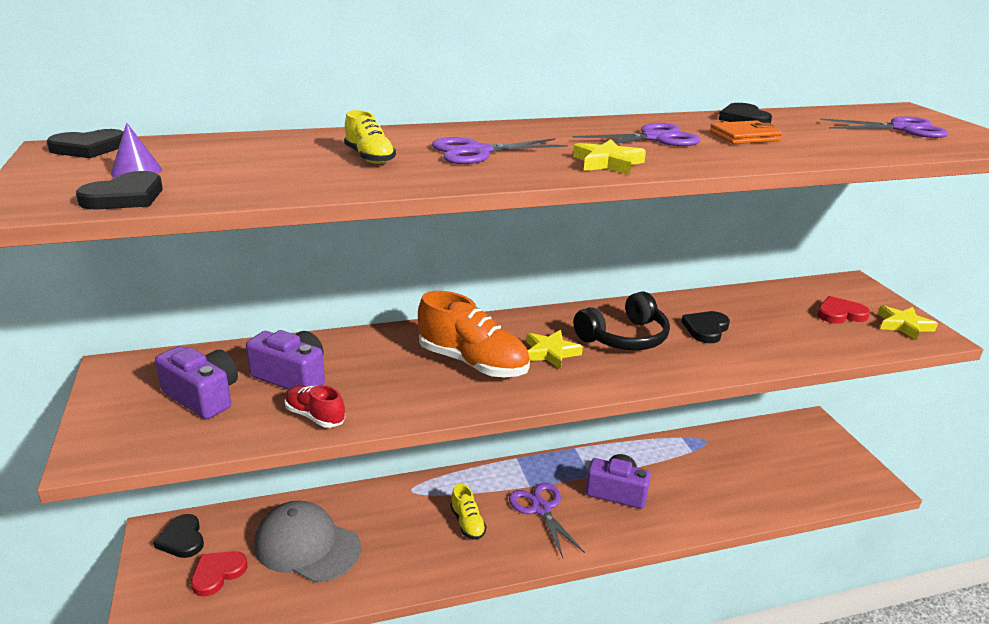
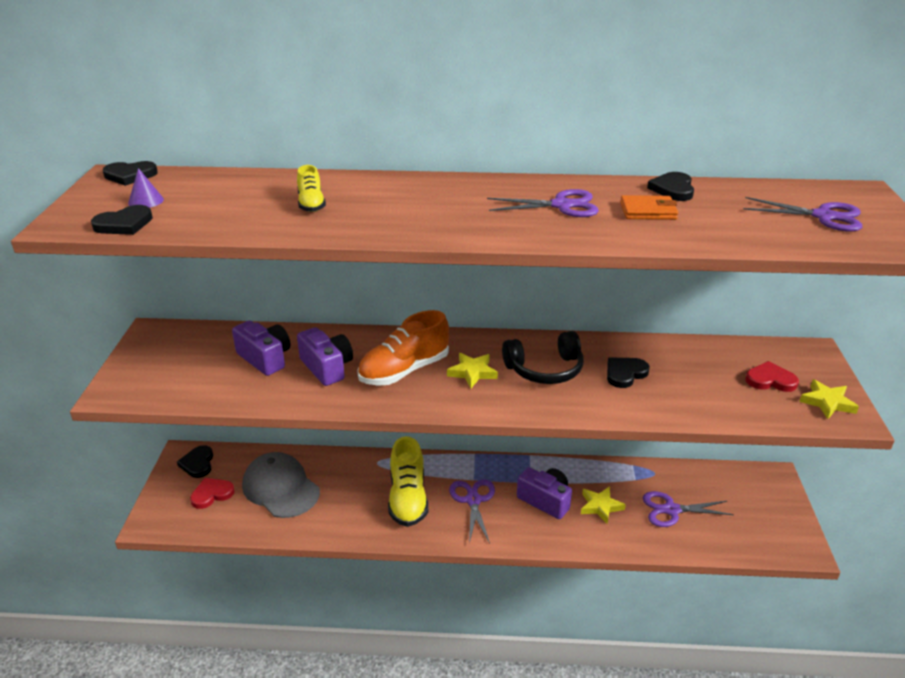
camera: 20 degrees right, 5 degrees up
(203, 396) = (198, 363): purple camera -> purple camera (327, 367)
(315, 416) = (264, 393): red shoe -> none
(467, 523) = (408, 498): yellow shoe -> yellow shoe, size x1.88
(473, 363) = (404, 370): orange shoe -> orange shoe turned 90 degrees clockwise
(477, 152) = (398, 206): purple scissors -> purple scissors (671, 510)
(608, 163) = (492, 229): yellow star -> yellow star (600, 506)

